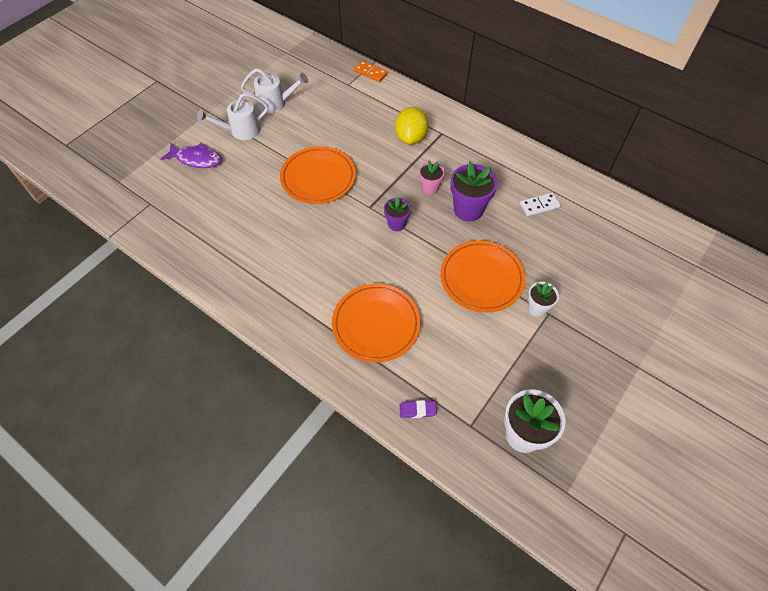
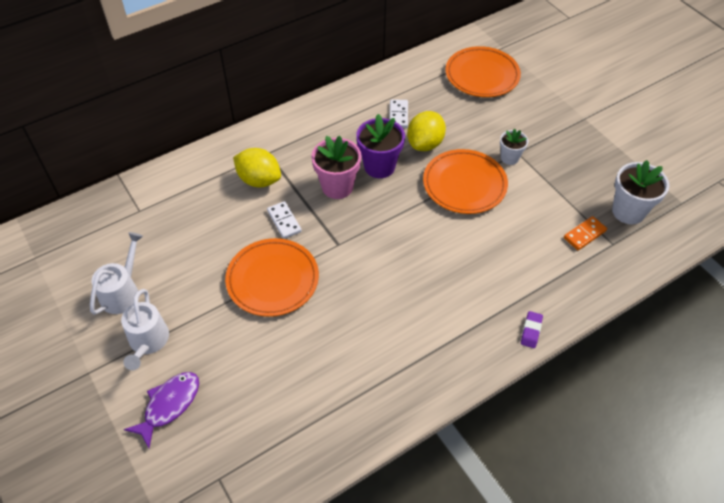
camera: 70 degrees left, 5 degrees down
(370, 73) = (134, 184): orange domino -> orange domino (584, 234)
(376, 324) = (488, 282): orange plate -> orange plate (482, 75)
(377, 166) = (284, 221): none -> white domino
(396, 224) = (371, 228): purple flower pot -> none
(417, 410) = (589, 277): purple eraser -> purple eraser (531, 331)
(430, 188) = (337, 186): pink flower pot -> pink flower pot, size x1.70
(515, 235) = (425, 144): none -> yellow lemon

